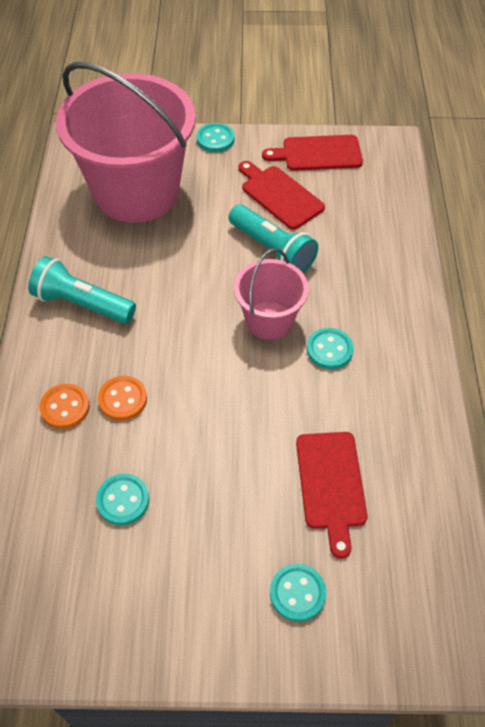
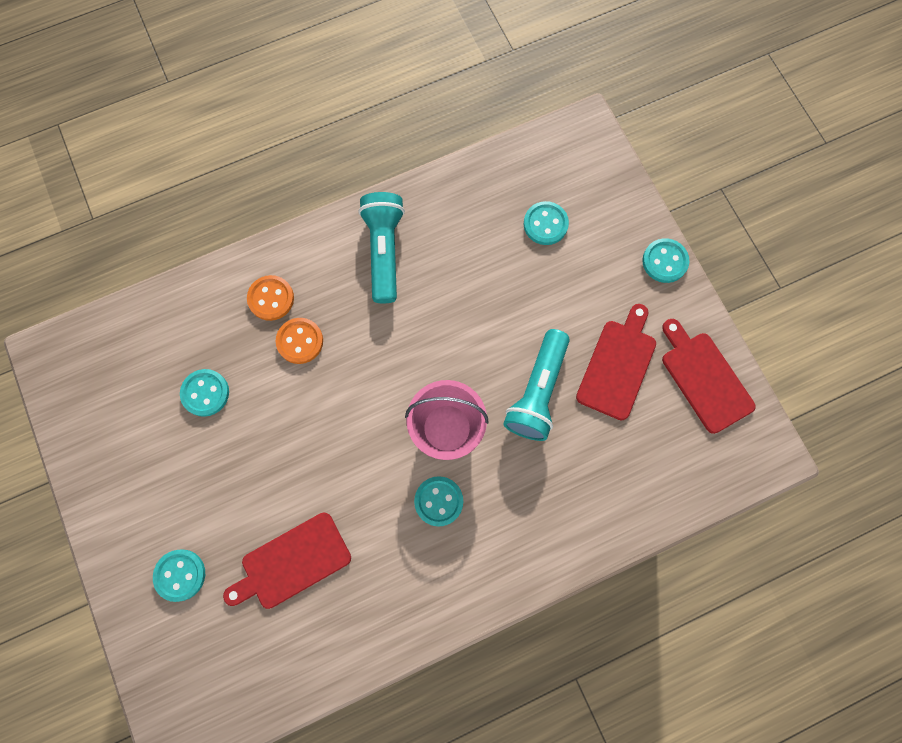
camera: 65 degrees right, 20 degrees up
(136, 192) = (545, 224): pink bucket -> turquoise button

